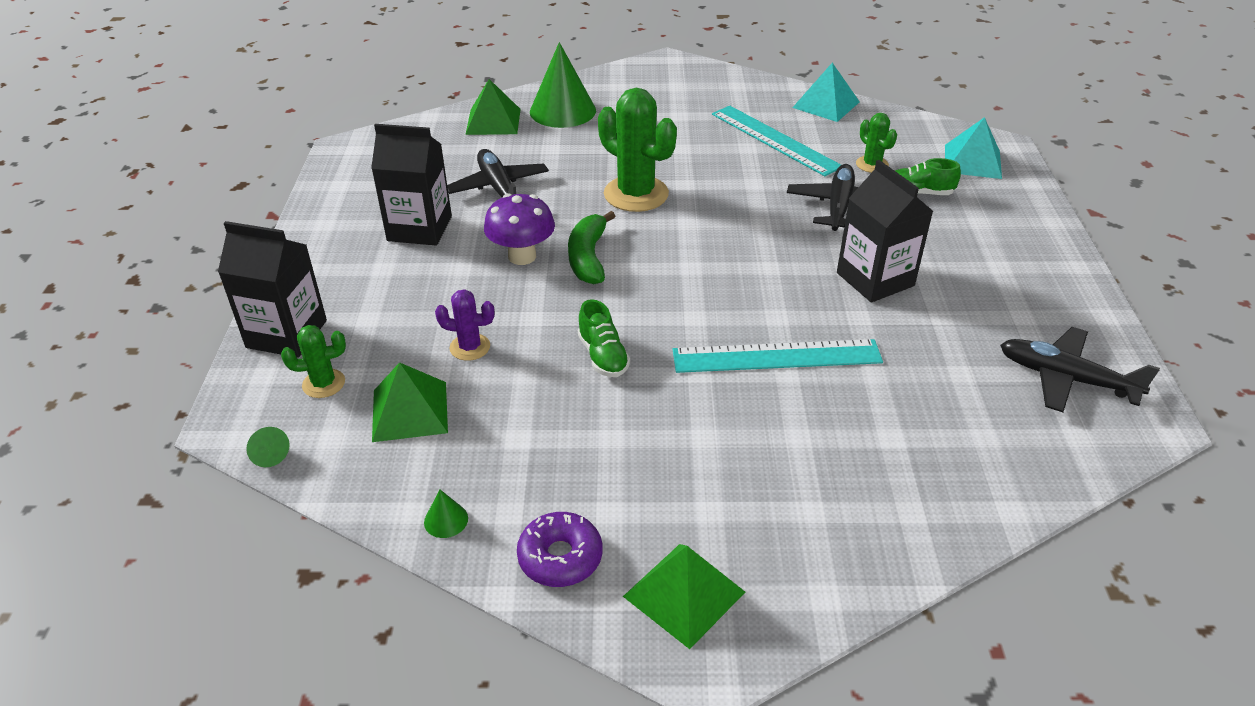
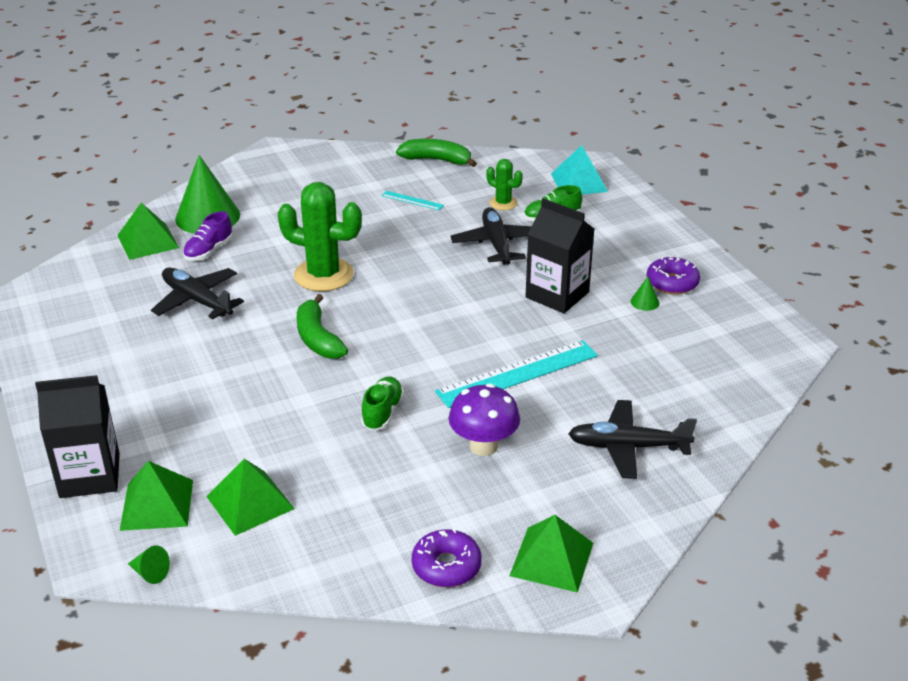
camera: 25 degrees left, 5 degrees down
(324, 383) = (157, 504): green cactus -> green pyramid
(419, 228) = (147, 353): black carton -> none
(446, 520) = (339, 571): green cone -> green cone (645, 302)
(470, 347) = (266, 438): purple cactus -> none
(522, 256) = (259, 352): purple mushroom -> purple mushroom (483, 446)
(542, 144) = (209, 251): none -> purple shoe
(603, 356) = (382, 412): green shoe -> green shoe turned 120 degrees counterclockwise
(774, 140) = (412, 200): turquoise ruler -> turquoise ruler, size x0.46
(826, 104) = (437, 160): turquoise pyramid -> green banana
(1024, 301) = (672, 283): none -> purple donut
(1065, 378) = (727, 330): black plane -> black plane (627, 447)

